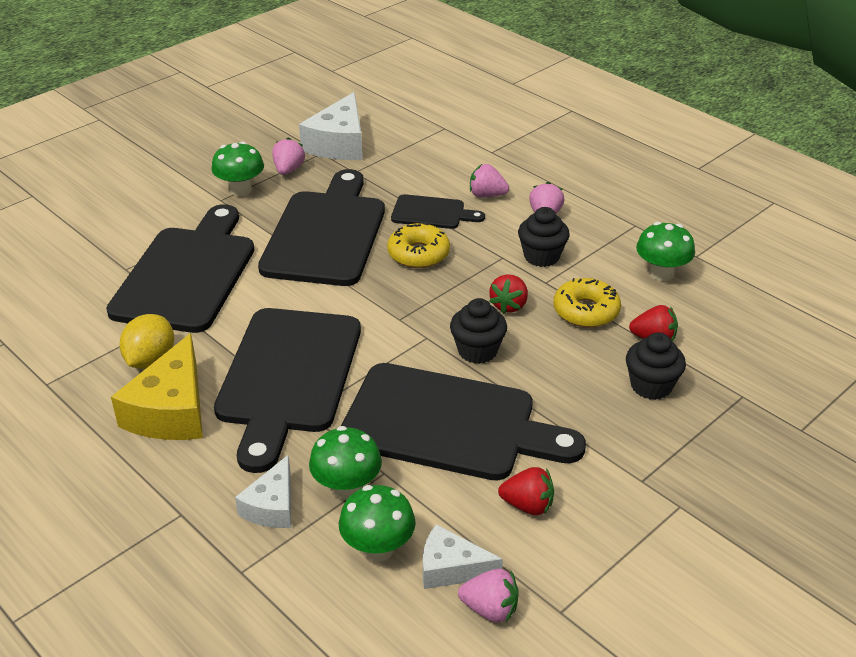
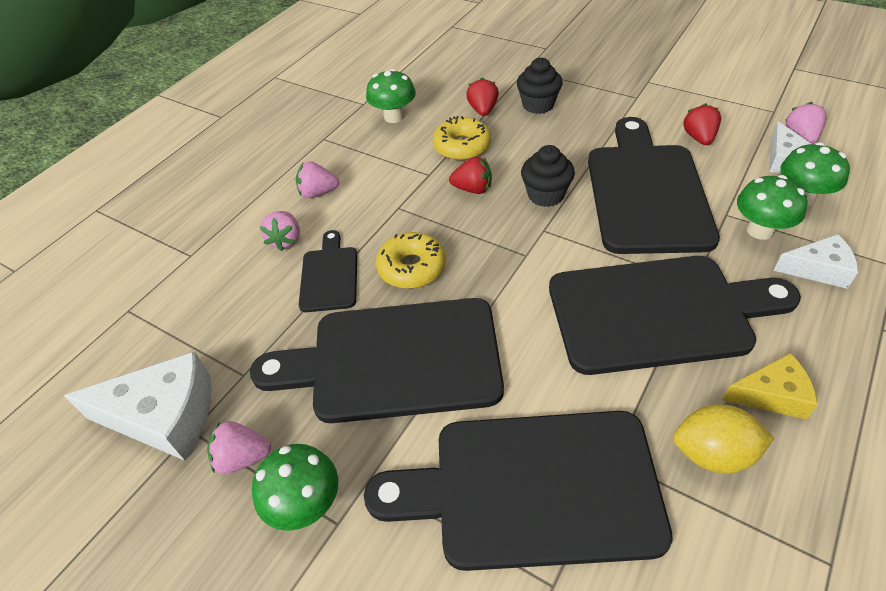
camera: 100 degrees left, 10 degrees up
(171, 410) = (771, 395): yellow cheese -> yellow cheese, size x0.60
(541, 256) = (389, 183): black cupcake -> none

